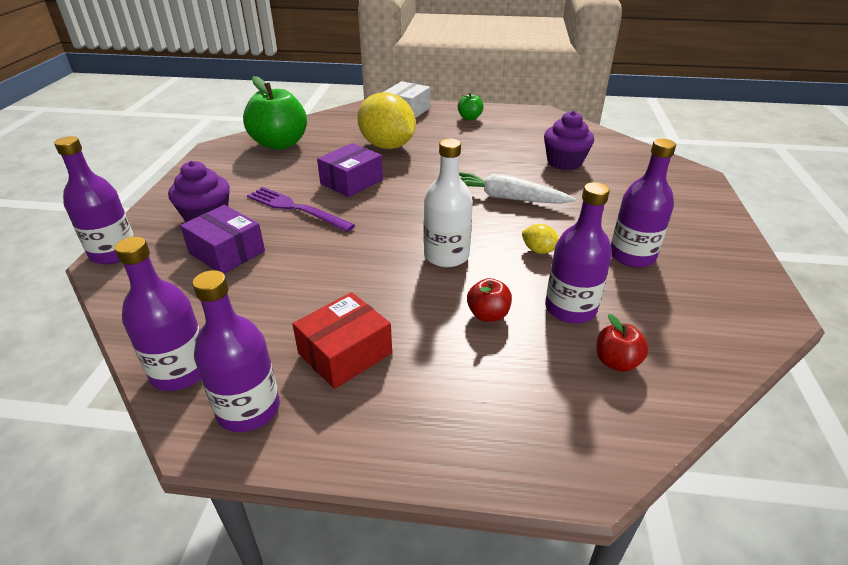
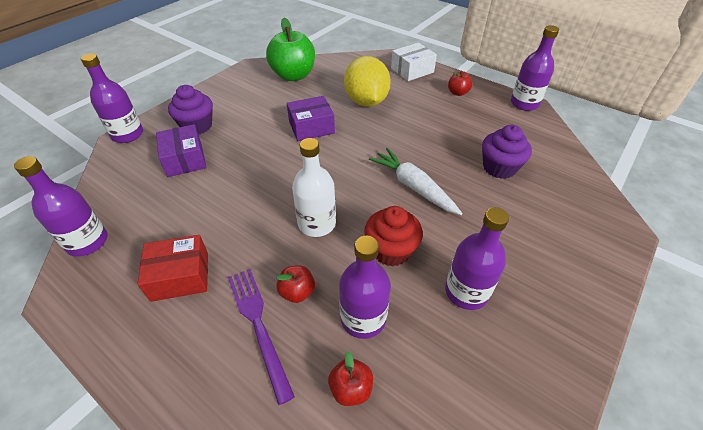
camera: 30 degrees right, 10 degrees up
(248, 409) = (95, 290): purple bottle -> purple bottle (524, 103)
(296, 208) = (255, 138): purple fork -> purple fork (258, 325)
(469, 118) = (458, 93): green apple -> red apple
(539, 251) = (391, 250): yellow lemon -> red cupcake

